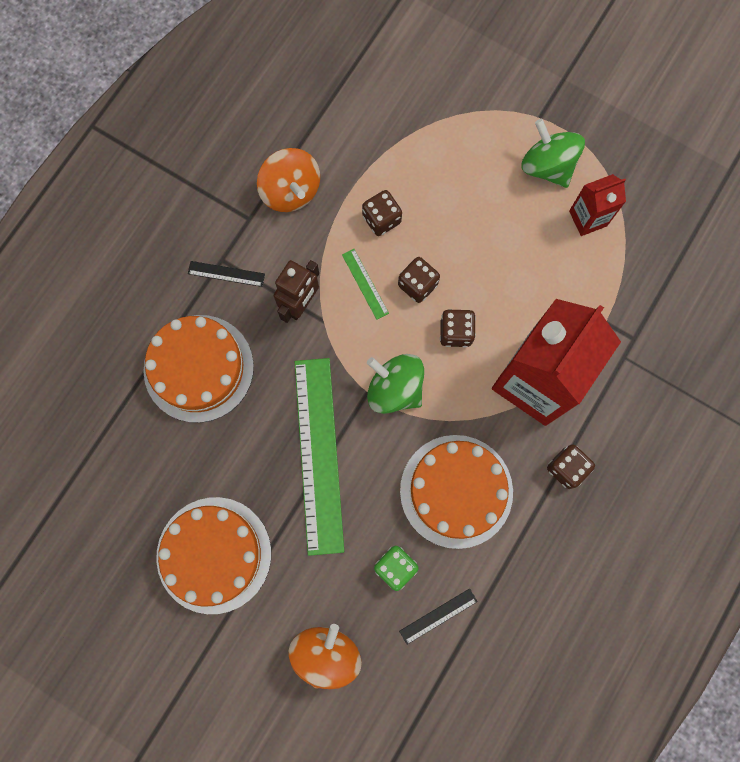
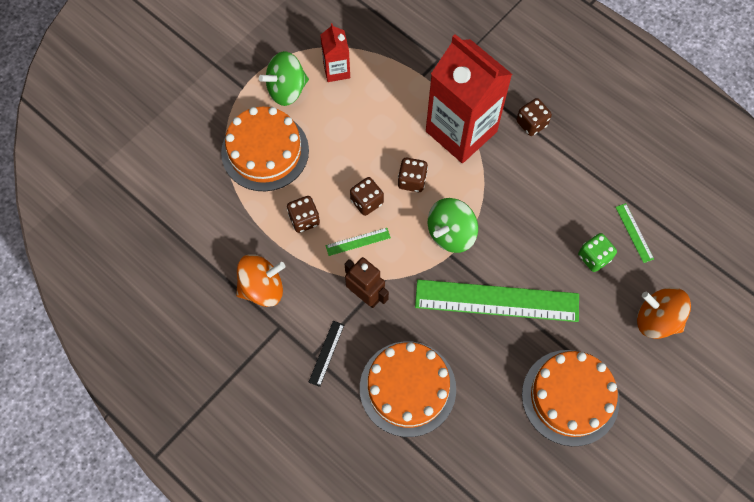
camera: 80 degrees left, 10 degrees down
(438, 616) = (634, 233): black ruler -> green ruler
(456, 491) = (539, 203): orange cake -> orange cake (265, 151)

